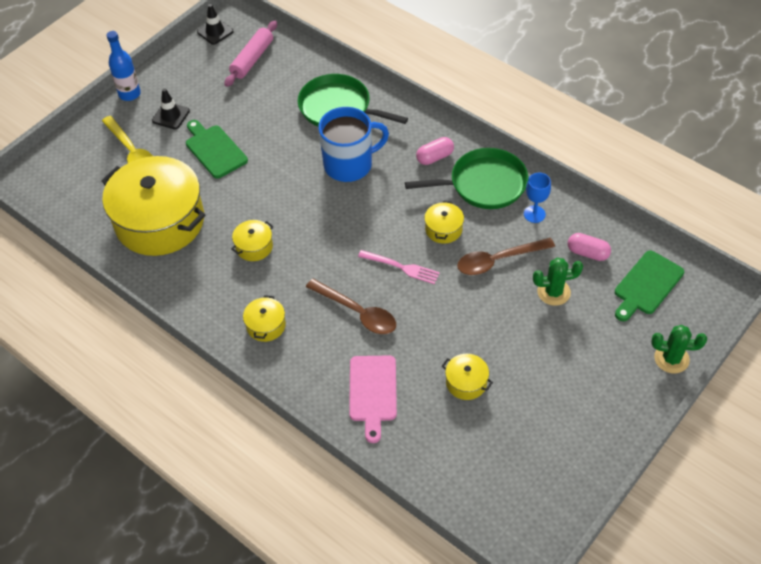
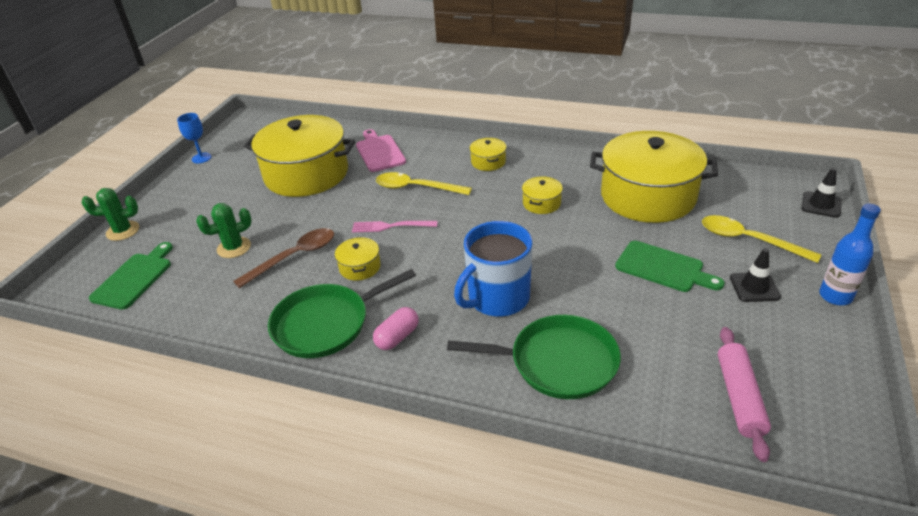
camera: 160 degrees right, 15 degrees down
(215, 32) = (845, 427): black traffic cone -> black traffic cone (821, 205)
(357, 312) = (416, 188): brown spoon -> yellow spoon
(466, 382) = (306, 174): yellow pot -> yellow pot, size x2.44
(534, 214) = (259, 309): blue goblet -> blue goblet (201, 158)
(587, 253) = (196, 289): pink capsule -> none

